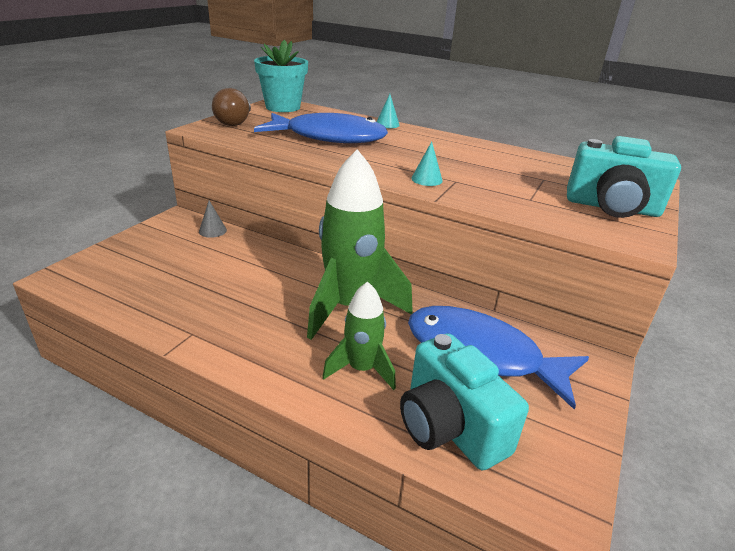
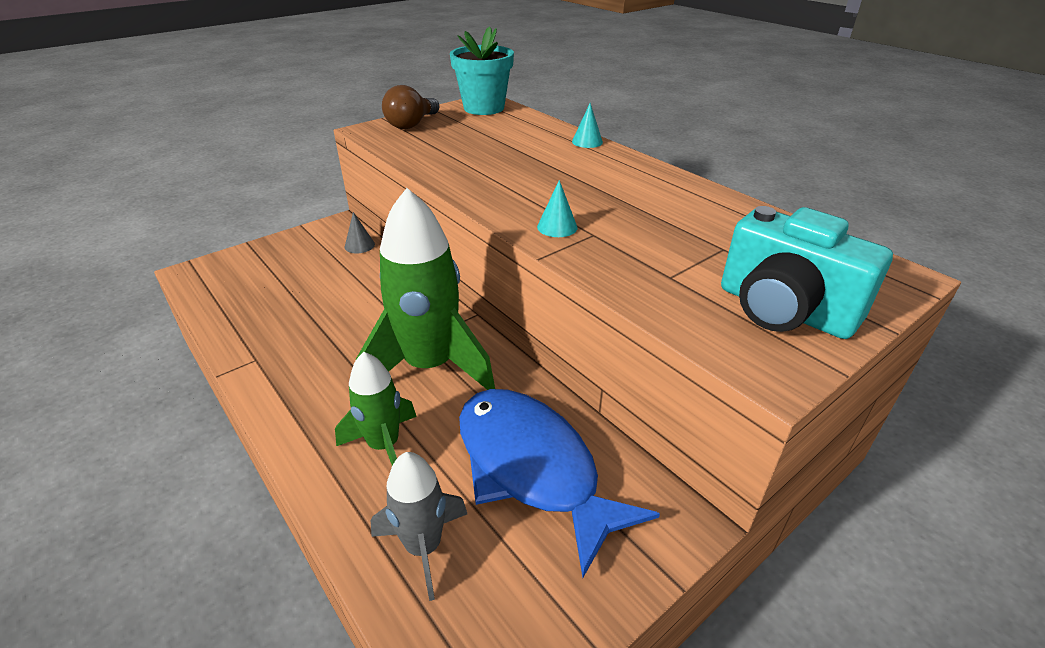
camera: 25 degrees right, 5 degrees up
(329, 137) = (496, 154): blue fish -> none
(450, 427) = (423, 547): turquoise camera -> grey rocket

